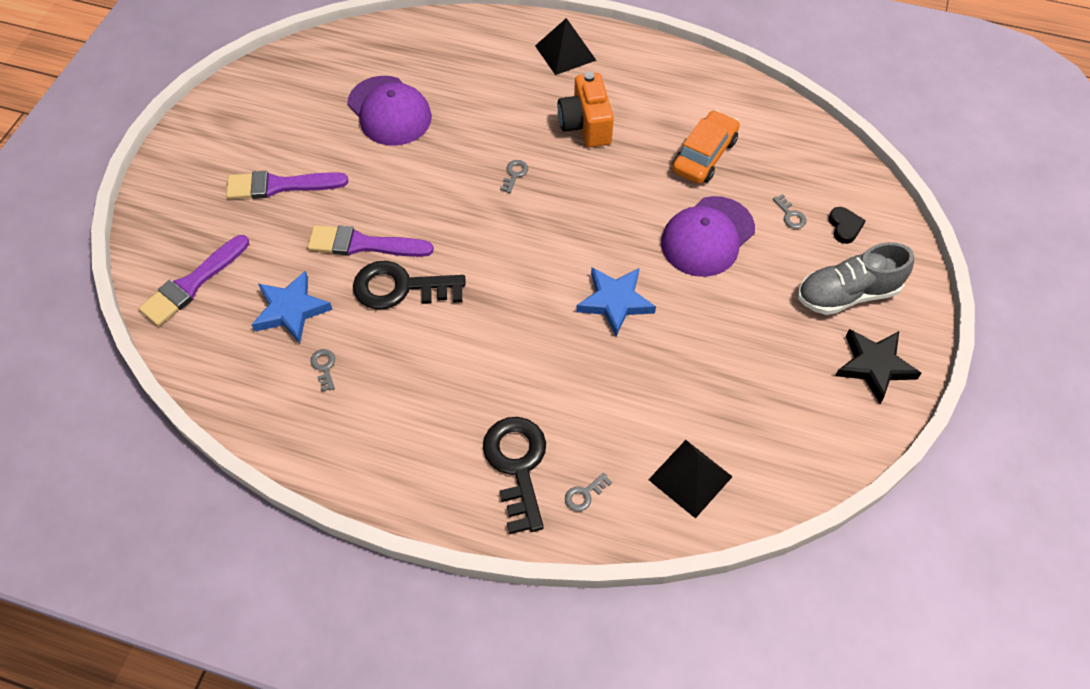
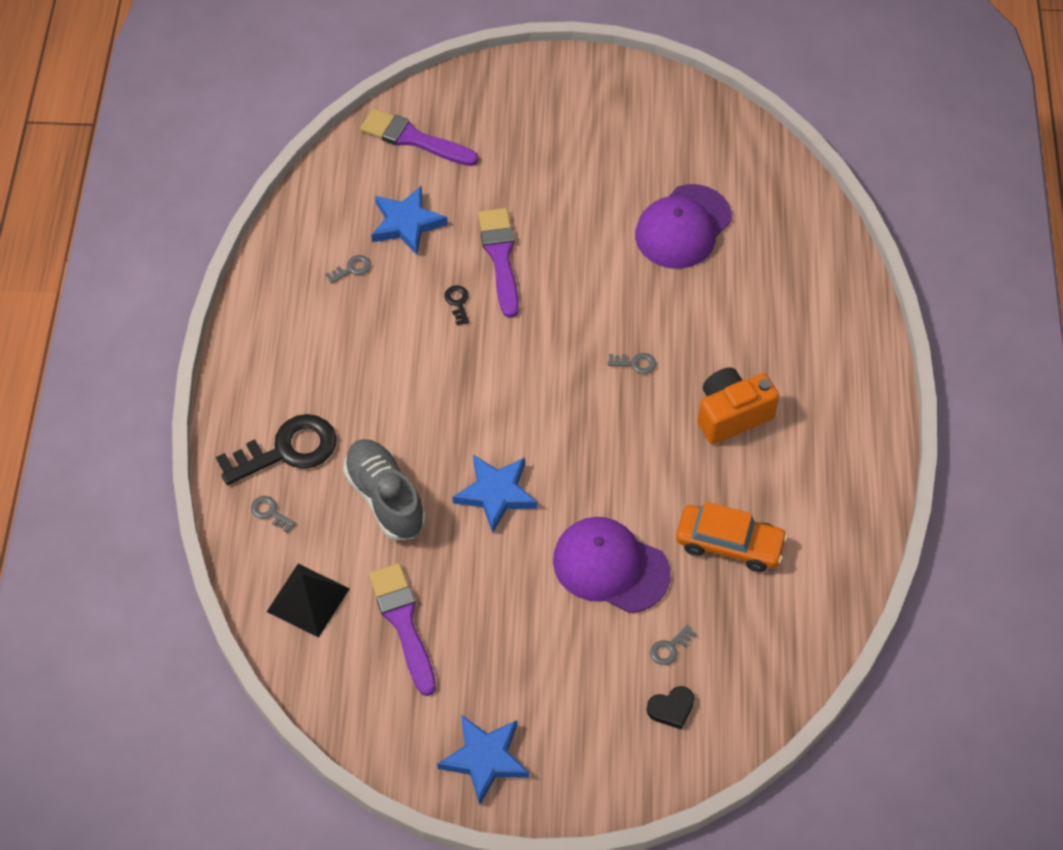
camera: 75 degrees right, 0 degrees up
(280, 186) = (550, 166): purple brush -> purple brush (403, 623)
(400, 288) = (458, 302): black key -> black key, size x0.41
(565, 53) = (838, 370): black pyramid -> none
(847, 294) = (574, 721): grey shoe -> grey shoe (385, 498)
(874, 366) = (485, 759): black star -> blue star

